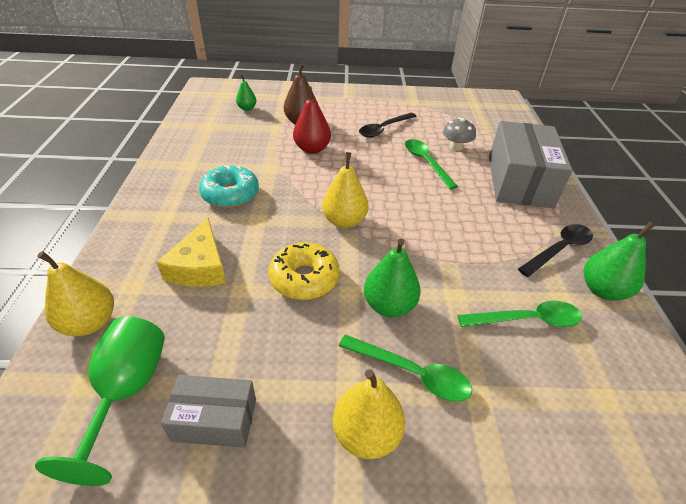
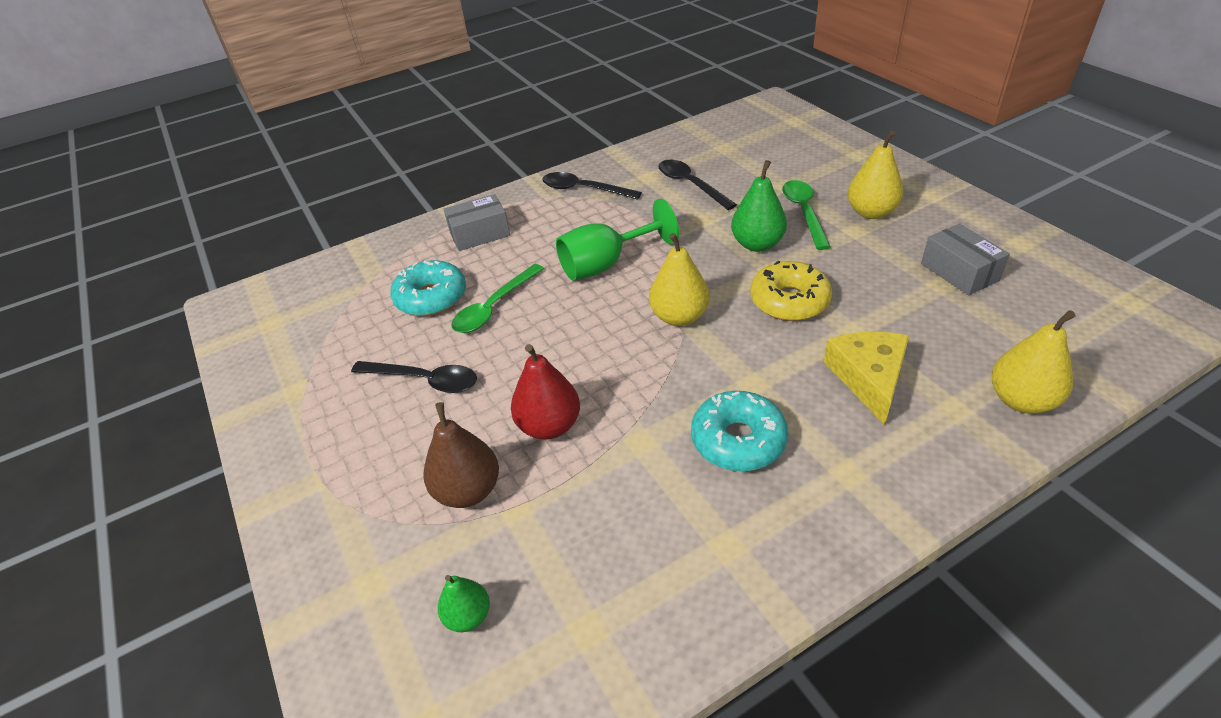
camera: 115 degrees left, 0 degrees up
(127, 391) = (1015, 325): green goblet -> green goblet (606, 264)
(200, 266) = (869, 378): yellow cheese -> yellow cheese turned 60 degrees counterclockwise
(456, 147) = (431, 298): grey mushroom -> turquoise donut
(519, 181) = (480, 234): grey box -> grey box, size x0.53
(527, 320) = (690, 185): green spoon -> black spoon
(602, 290) = (617, 164): green pear -> none

